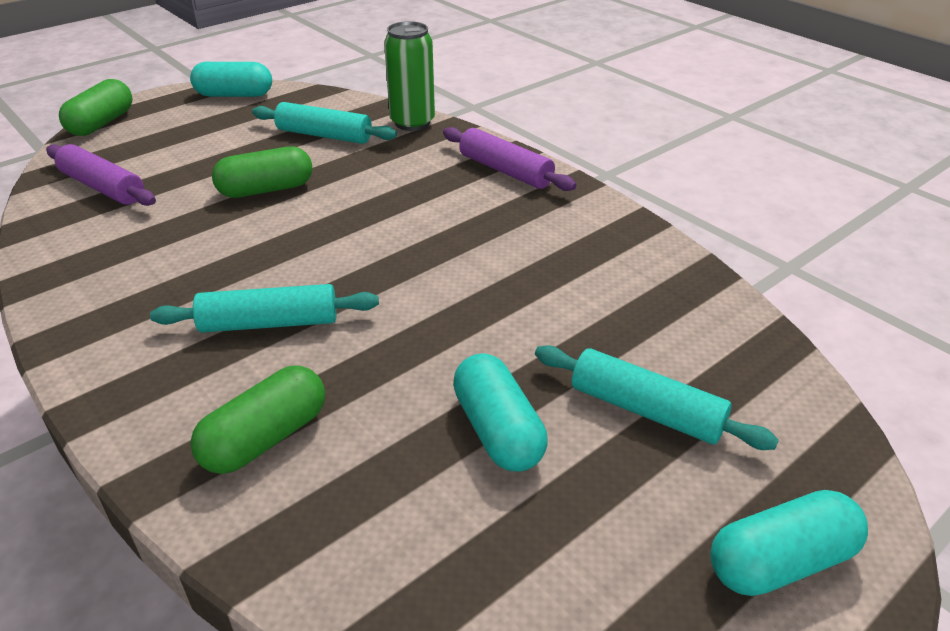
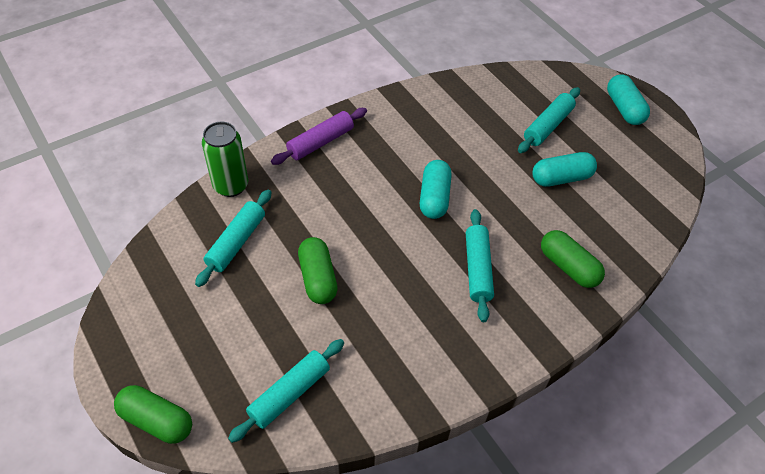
camera: 85 degrees left, 15 degrees up
(103, 187) = (289, 394): purple rolling pin -> turquoise rolling pin
(234, 95) = (129, 312): turquoise capsule -> turquoise capsule (434, 197)

